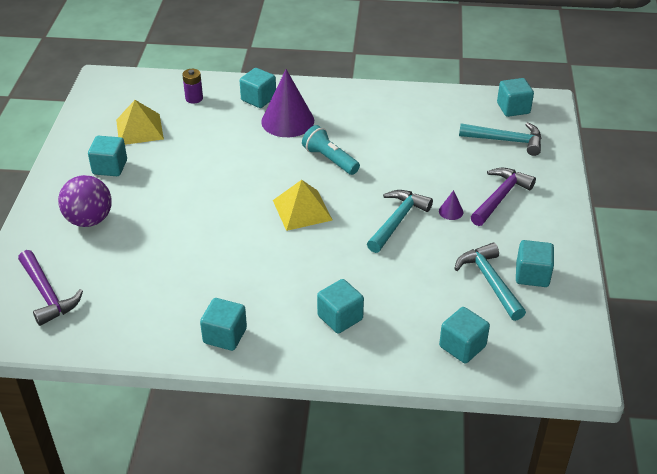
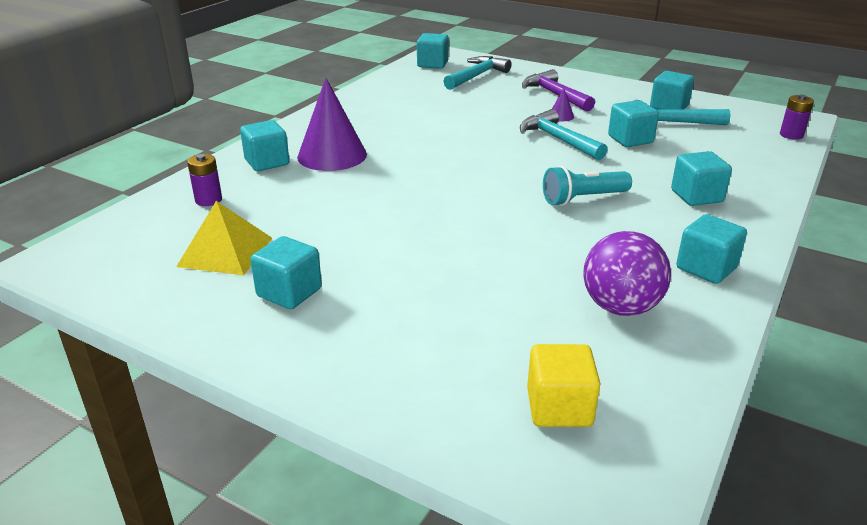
camera: 65 degrees left, 10 degrees down
(47, 294) = (559, 407): purple hammer -> yellow cube
(89, 220) = (401, 333): purple ball -> purple ball (620, 307)
(302, 210) = (504, 180): yellow pyramid -> none
(330, 159) = (428, 149): turquoise flashlight -> turquoise flashlight (583, 199)
(462, 346) = (755, 151): turquoise cube -> turquoise cube (630, 139)
(526, 370) = (791, 135): none -> purple battery

